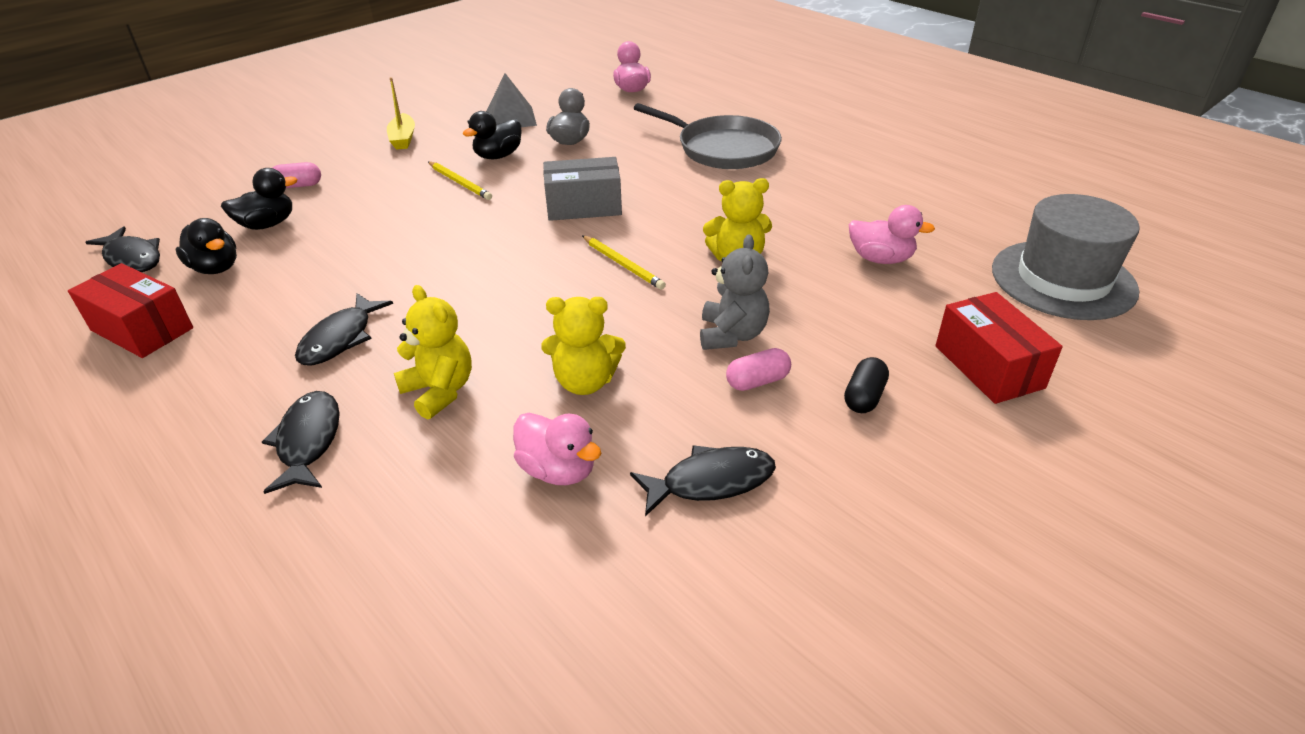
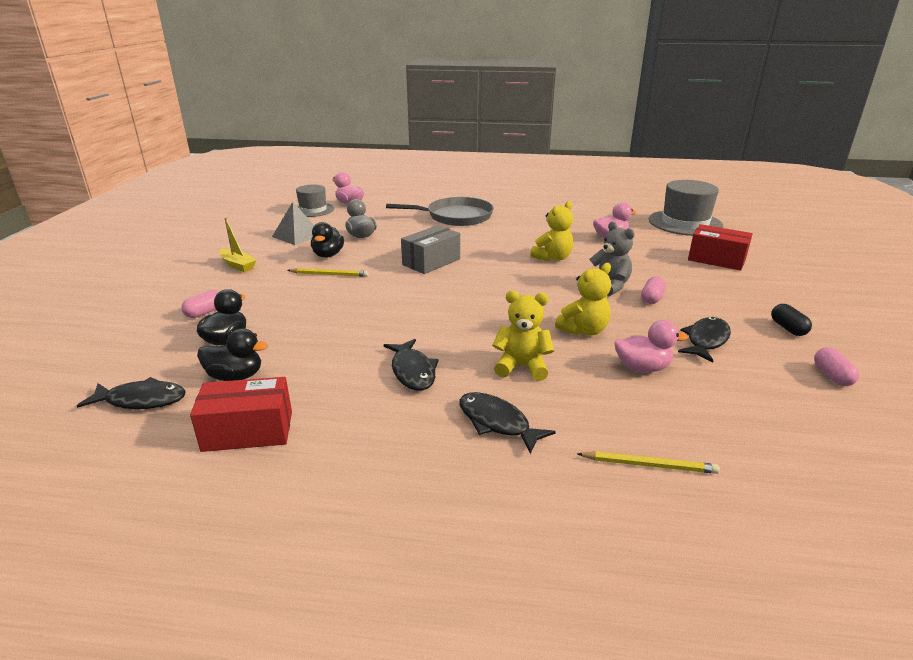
camera: 40 degrees left, 10 degrees down
(580, 86) = (313, 210): none -> grey hat
(623, 264) = (503, 278): yellow pencil -> yellow pencil (649, 465)
(788, 646) = (832, 376): none -> pink capsule
(864, 397) = (698, 287): black capsule -> black capsule (788, 328)

